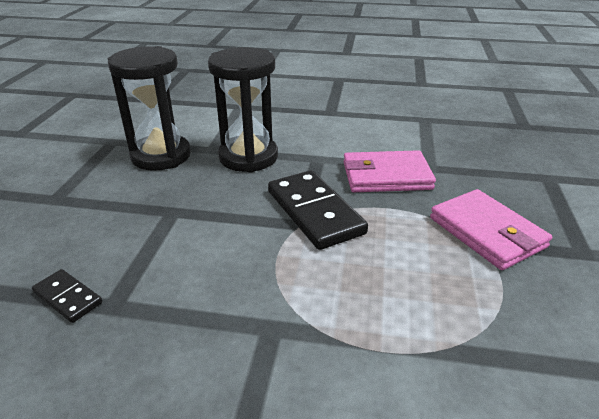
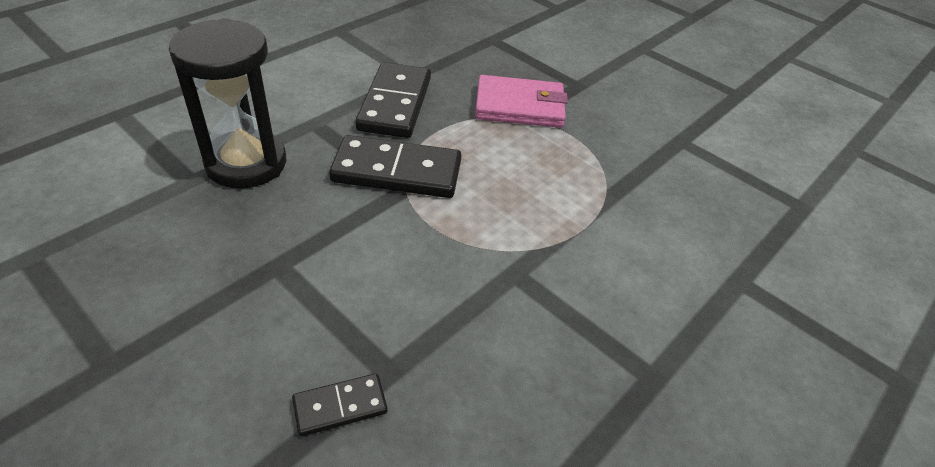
camera: 60 degrees left, 10 degrees up
(161, 156) = (141, 227): black hourglass -> none
(386, 176) = (395, 104): pink wallet -> black domino

